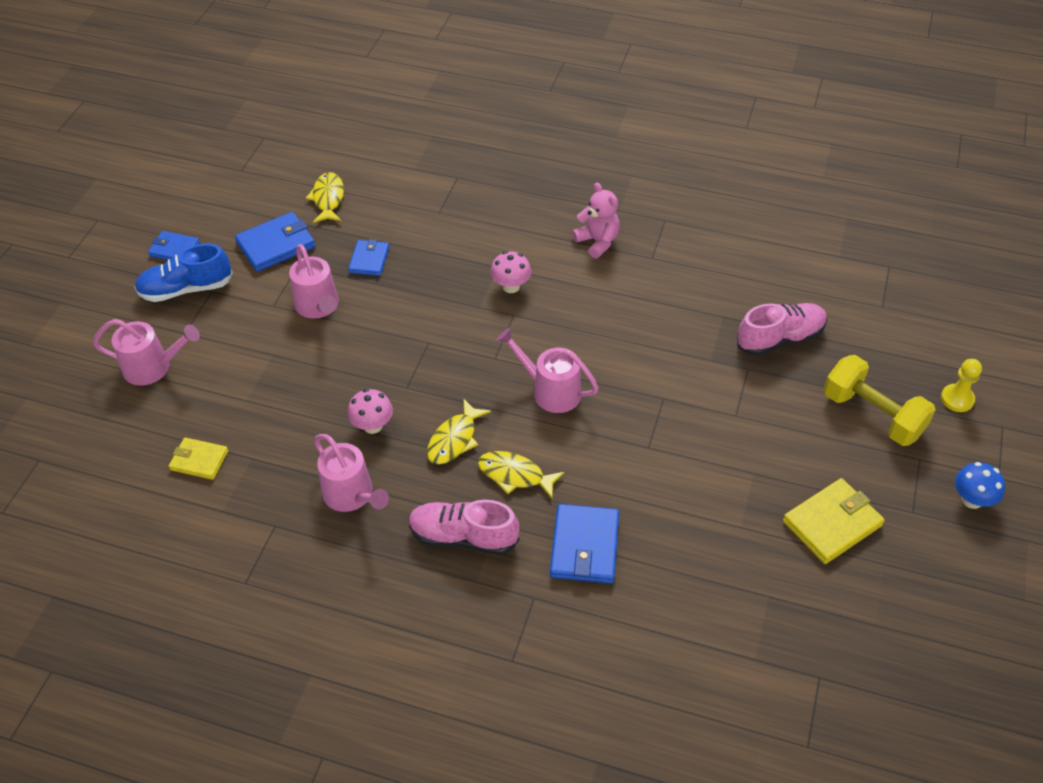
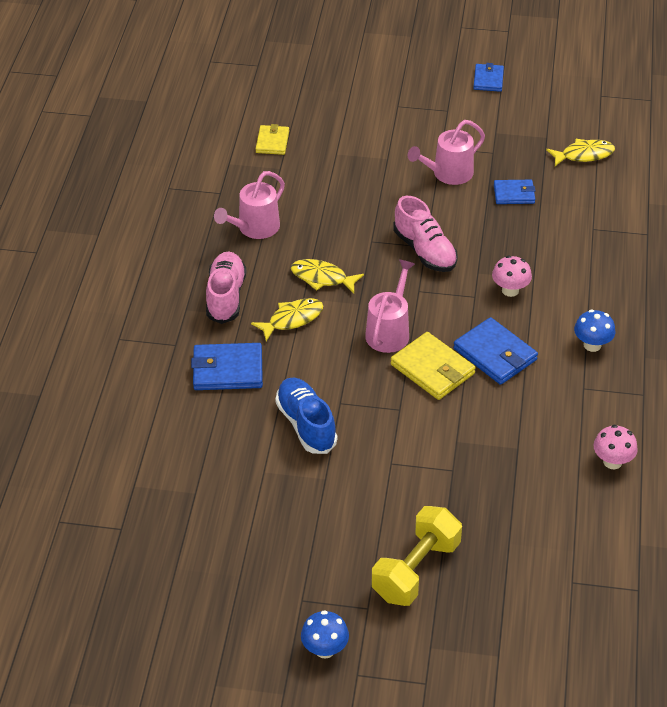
camera: 80 degrees right, 5 degrees down
(153, 367) = (357, 98): pink watering can -> none
(186, 289) = (445, 96): blue shoe -> blue shoe (306, 424)
(276, 245) = (513, 135): blue wallet -> blue wallet (495, 354)
(372, 425) = (326, 228): pink mushroom -> pink mushroom (612, 462)
(515, 475) = (292, 319): yellow fish -> yellow fish turned 45 degrees clockwise
(597, 241) = (592, 345): pink teddy bear -> blue mushroom
(780, 339) = (499, 494): pink shoe -> pink shoe (424, 251)
(832, 523) = (278, 537): yellow wallet -> yellow wallet (432, 369)
(957, 399) = (454, 644): yellow pawn -> none

